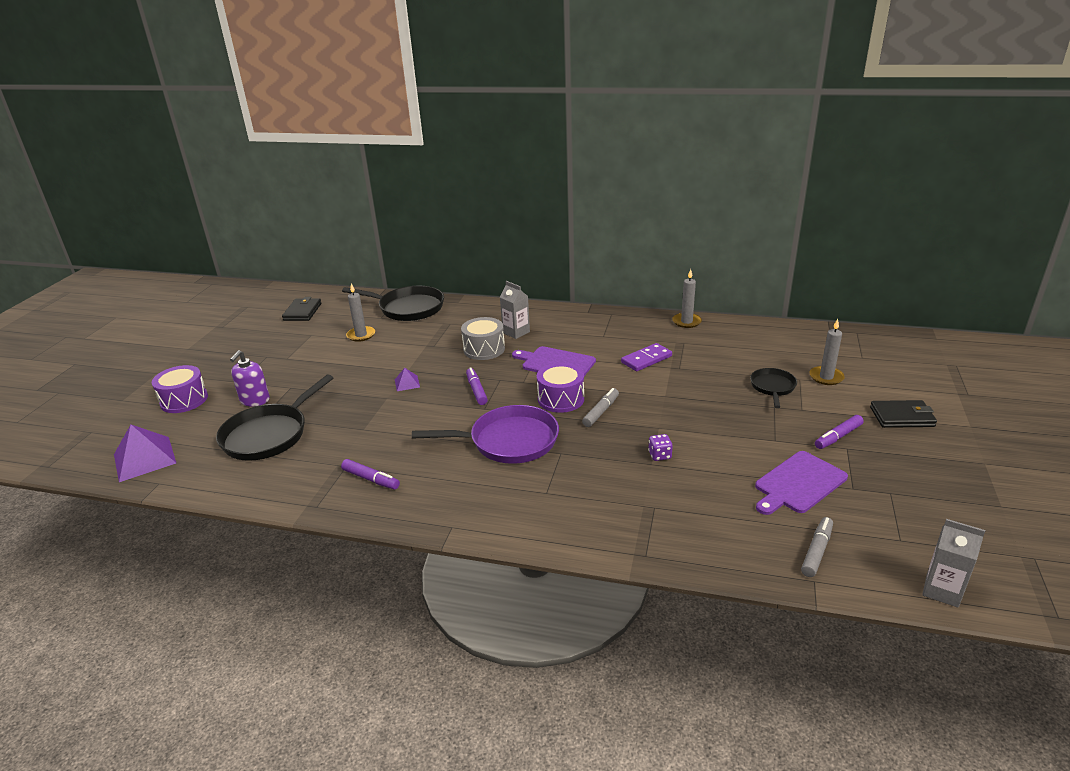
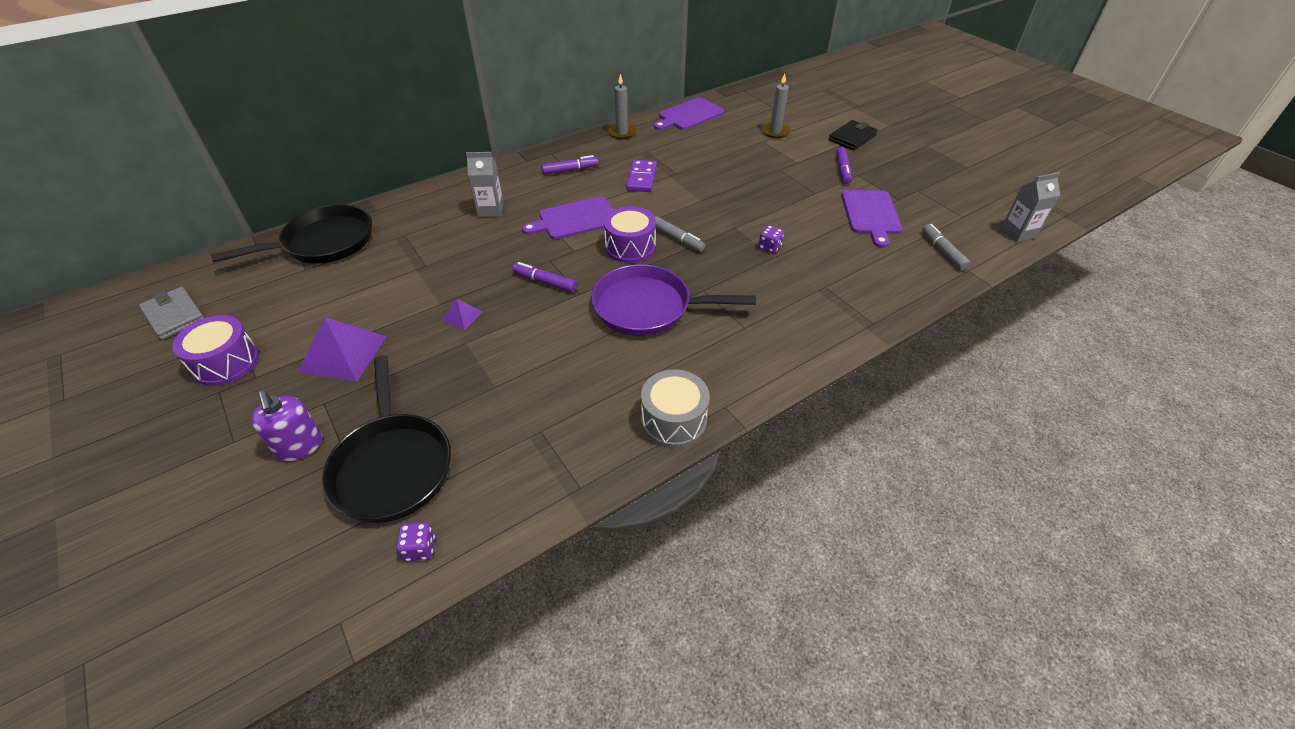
camera: 50 degrees left, 15 degrees up
(144, 458) = (258, 617): purple pyramid -> purple pyramid (343, 354)
(184, 400) = (182, 515): purple drum -> purple drum (226, 363)
(222, 478) = (420, 548): none -> purple dice
(302, 312) = (174, 315): black wallet -> grey wallet
(361, 335) = (314, 299): grey candle -> none
(371, 479) = (587, 423): purple marker -> purple marker (570, 170)
(484, 349) = (486, 241): grey drum -> grey drum (673, 420)
(508, 441) = (648, 307): purple pan -> purple pan turned 120 degrees counterclockwise
(601, 412) = (677, 239): grey marker -> grey marker turned 150 degrees clockwise
(766, 331) = (689, 115): none -> purple cutting board
(772, 387) = (757, 156): black pan -> none

